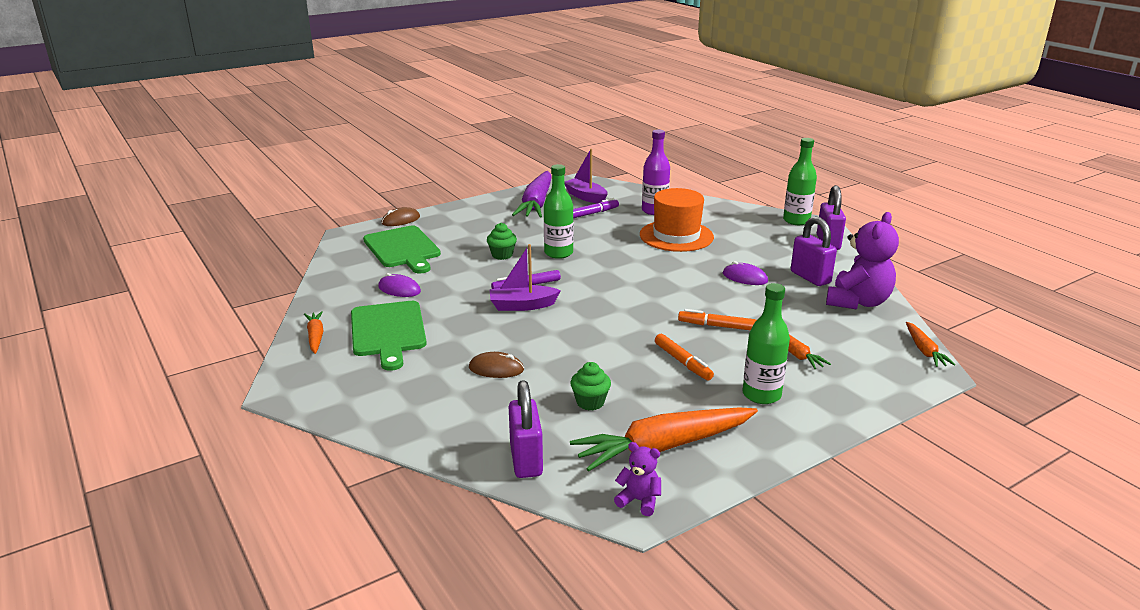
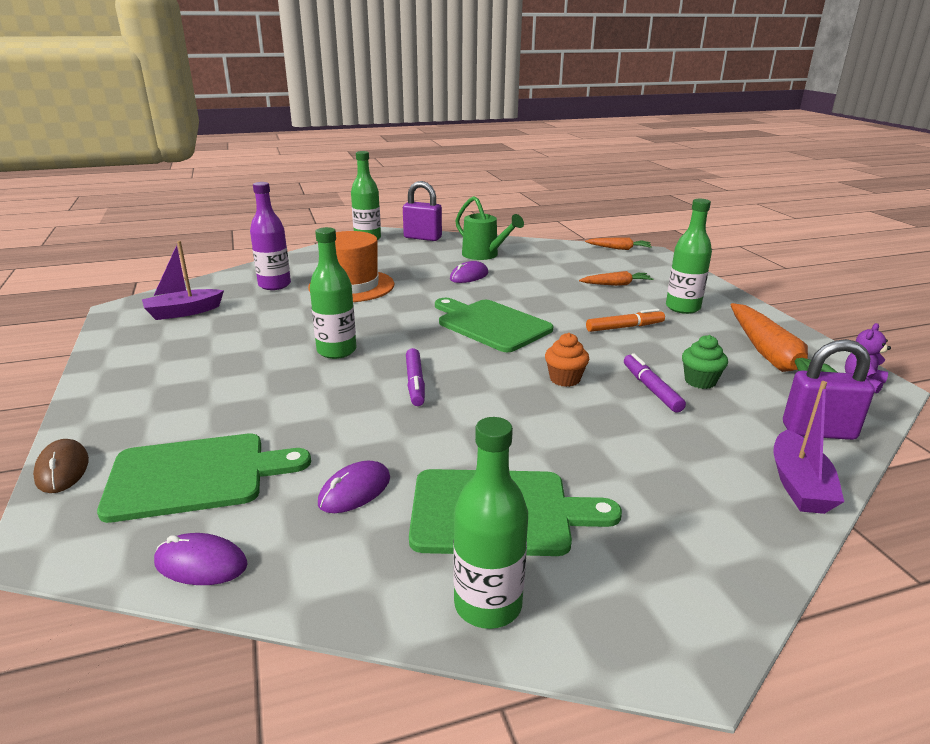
camera: 75 degrees left, 0 degrees up
(315, 337) = (488, 605): orange carrot -> green bottle
(338, 267) = (201, 564): none -> purple mouse
(496, 369) = (626, 428): brown mouse -> none
(502, 255) = (307, 389): green cupcake -> none
(522, 305) = (468, 392): purple boat -> purple boat (799, 485)
(536, 204) = (161, 344): purple carrot -> none
(561, 340) = (565, 379): none -> orange cupcake
(592, 213) = (241, 316): purple marker -> purple marker (651, 389)
(642, 300) = (491, 324): none -> green cutting board
(716, 326) = (559, 302): orange marker -> none
(810, 277) = (484, 255): purple padlock -> green watering can
(858, 302) = (536, 250): purple teddy bear -> none

